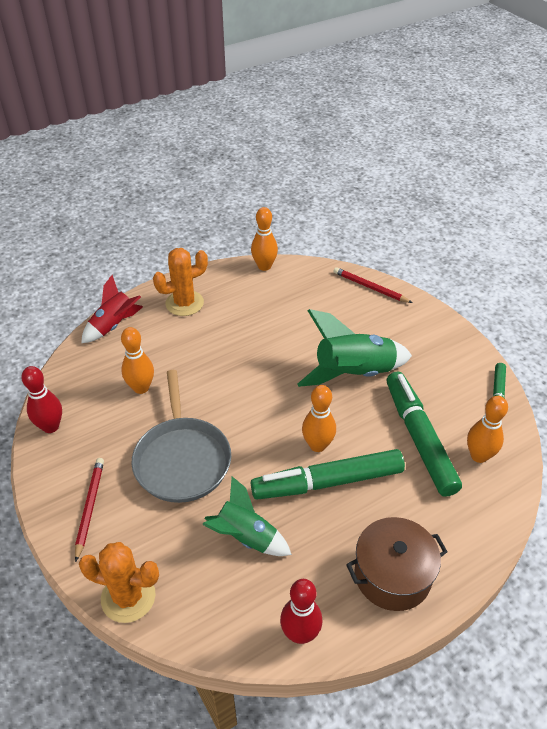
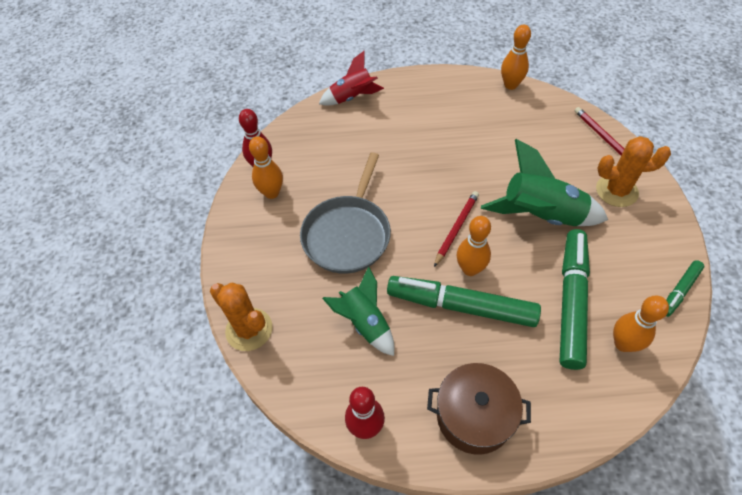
camera: 30 degrees right, 10 degrees up
(90, 507) = (257, 244): red pencil -> red pencil (456, 228)
(141, 388) = (347, 159): orange bowling pin -> orange bowling pin (271, 193)
(184, 303) = (421, 97): orange cactus -> orange cactus (616, 191)

